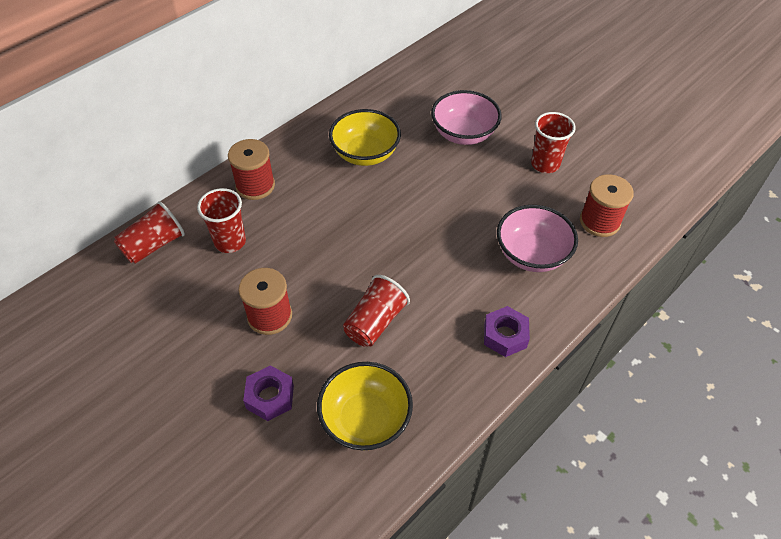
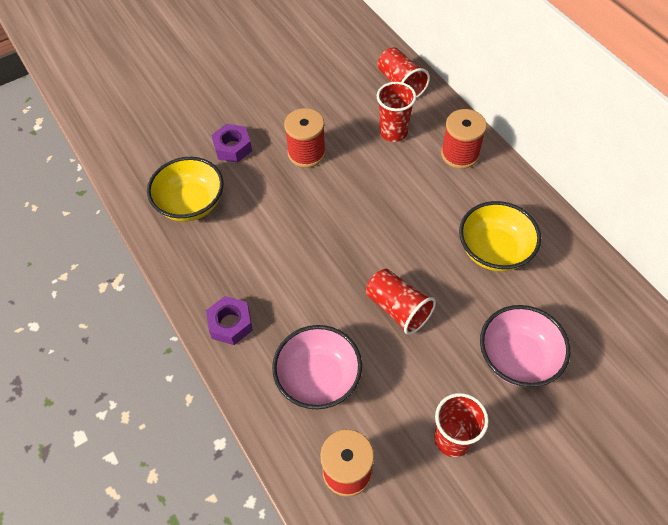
camera: 105 degrees right, 5 degrees up
(375, 322) = (278, 224): red cup -> red cup (398, 308)

